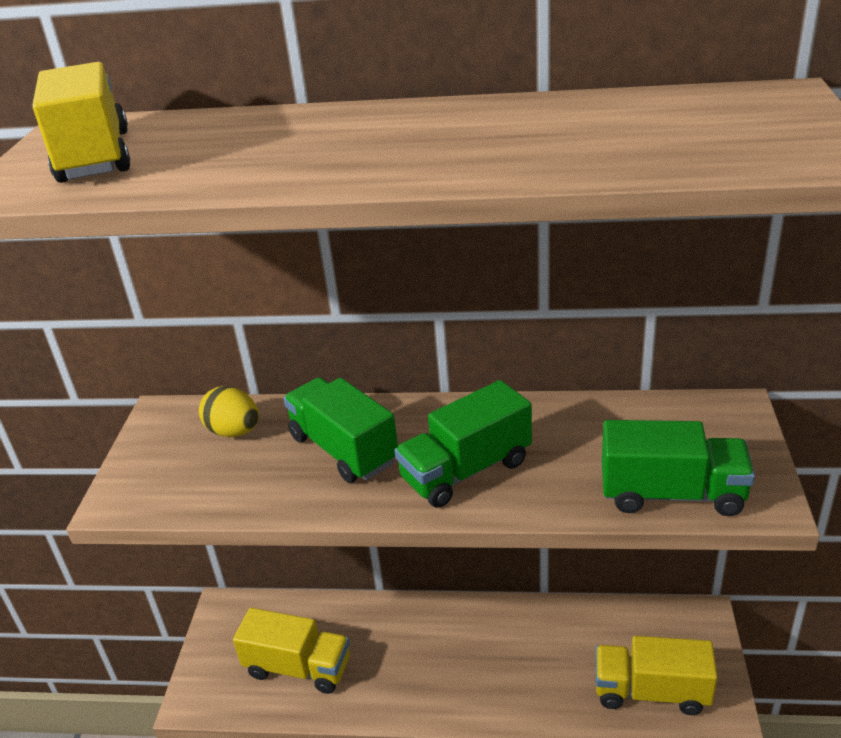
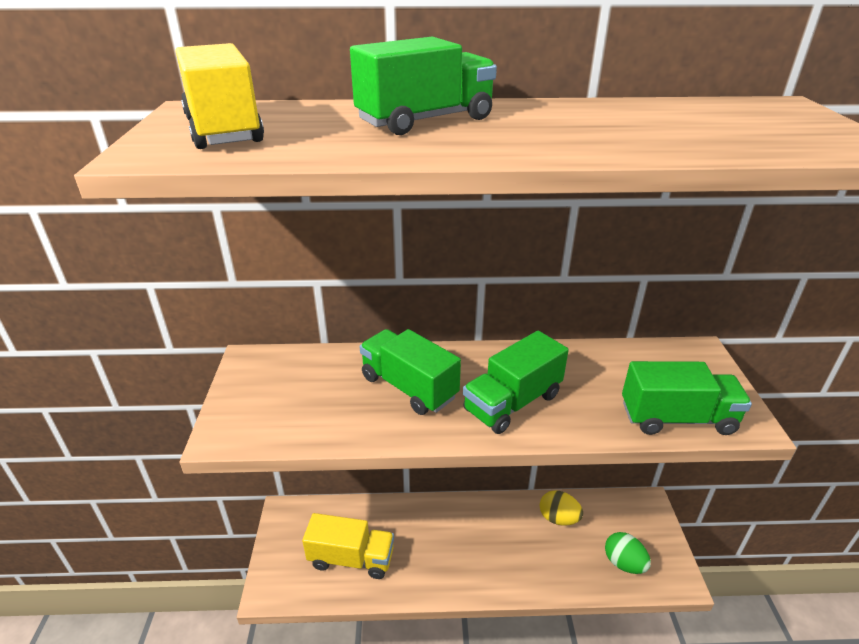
camera: 10 degrees left, 0 degrees up
(234, 431) = (314, 374): yellow egg -> yellow egg (558, 518)
(320, 135) = (425, 120): none -> green truck
(651, 691) = (623, 563): yellow truck -> green egg

